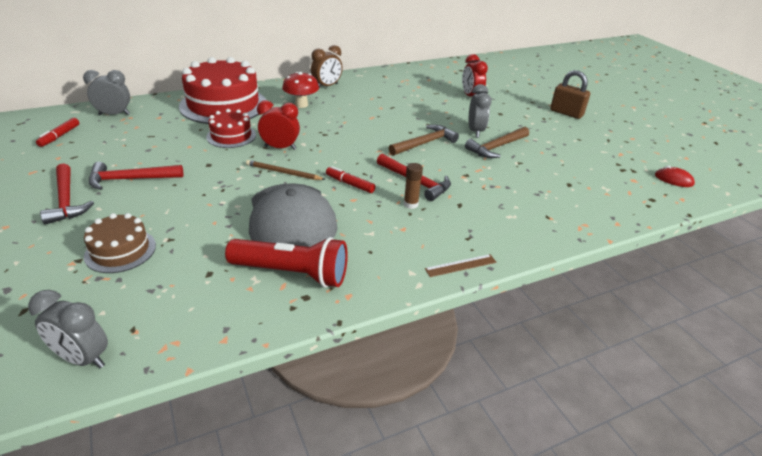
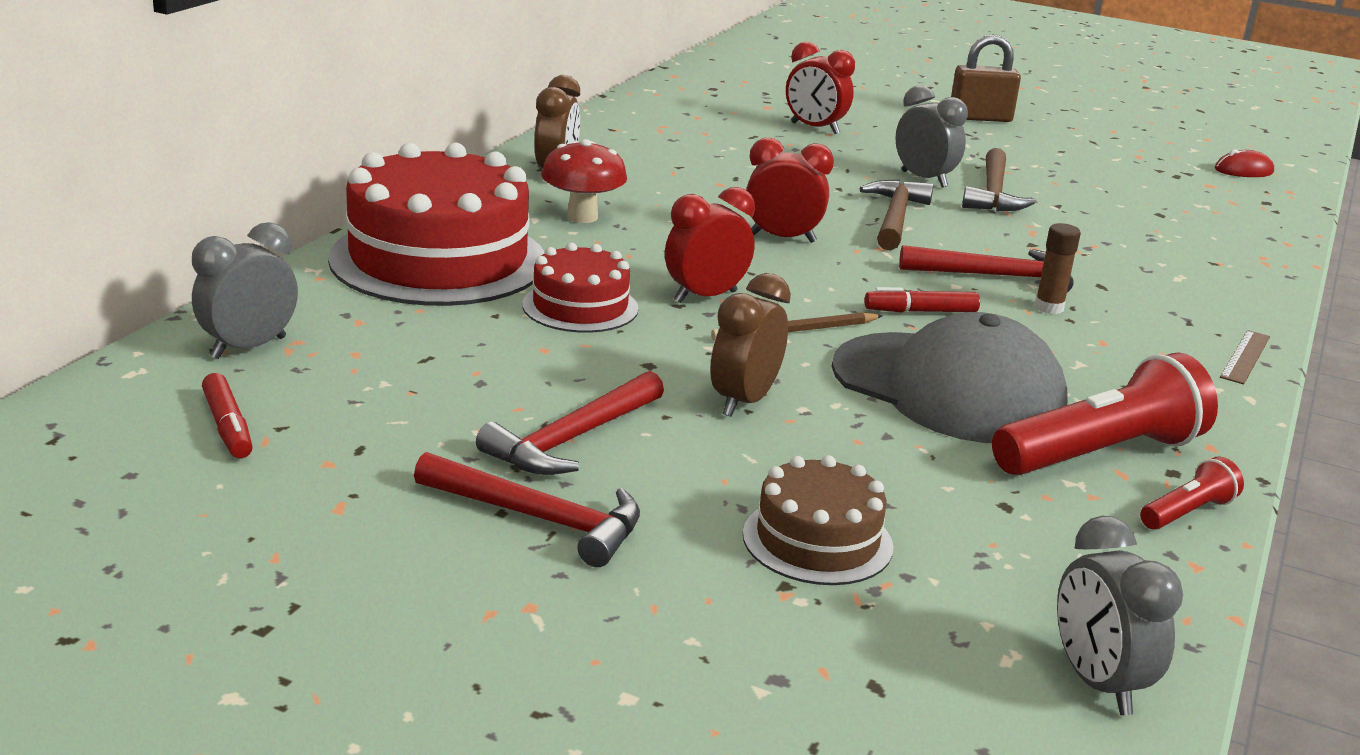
camera: 40 degrees left, 10 degrees down
(83, 358) = (1097, 683): grey clock -> grey clock turned 90 degrees clockwise
(208, 190) = (744, 401): none -> brown clock
(271, 316) = (1187, 512): none -> red flashlight
(358, 136) = (782, 238): none -> red clock

